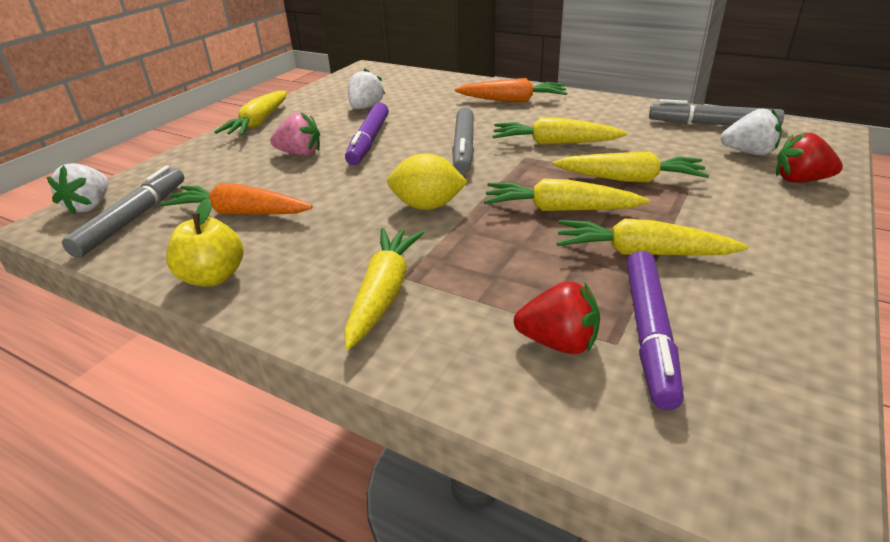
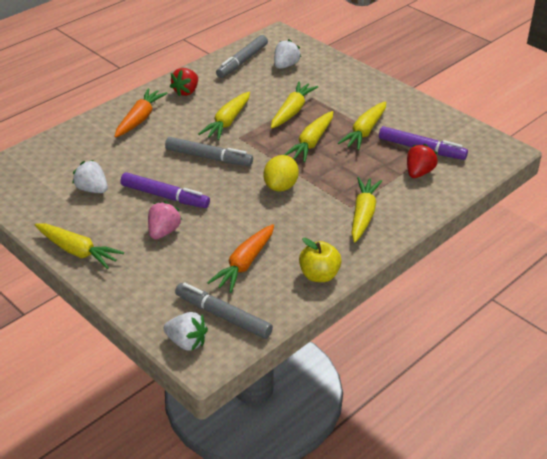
camera: 75 degrees left, 5 degrees up
(383, 294) = (363, 215): yellow carrot -> yellow carrot turned 75 degrees clockwise
(800, 180) = (324, 65): red strawberry -> red strawberry (186, 91)

